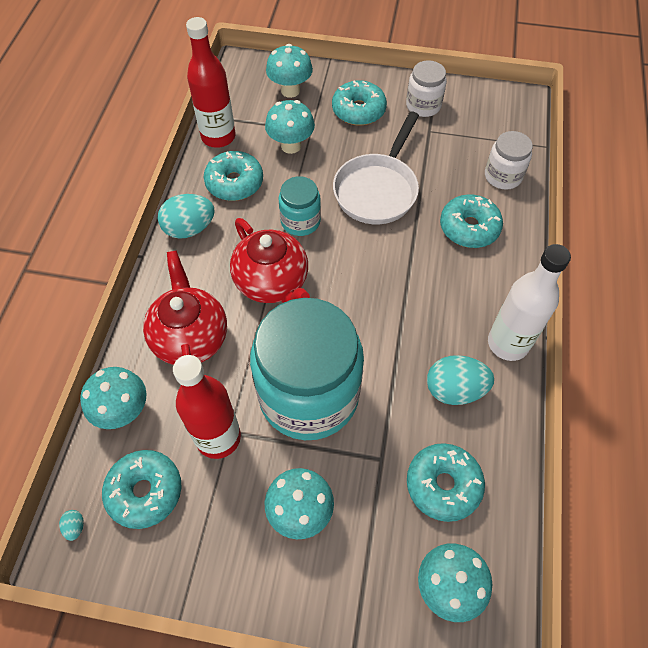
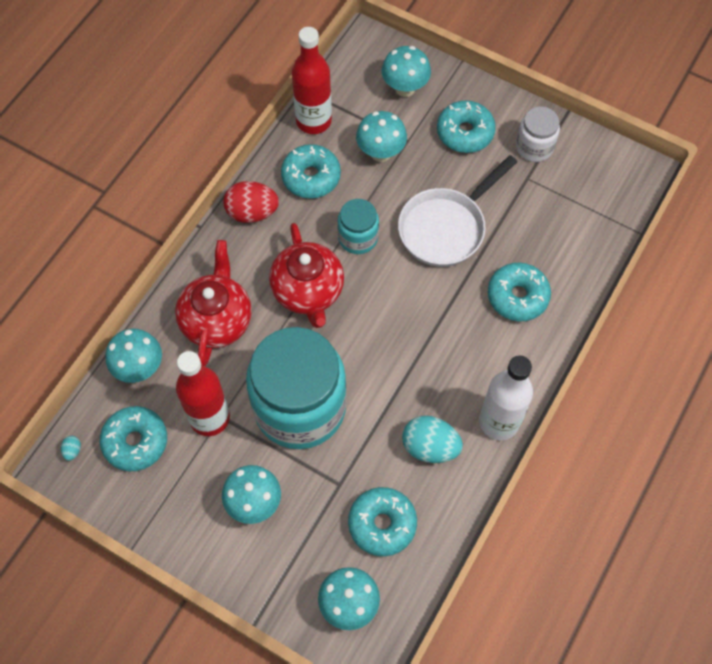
camera: 20 degrees right, 5 degrees up
(189, 229) = (252, 212): turquoise egg -> red egg
(503, 176) = (578, 252): white jar -> none

